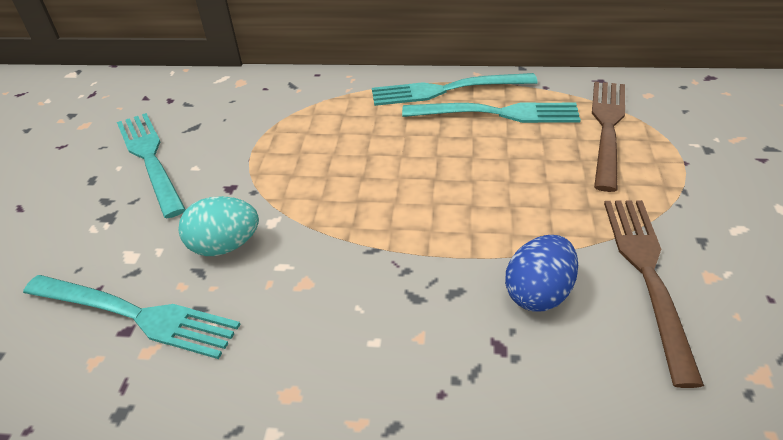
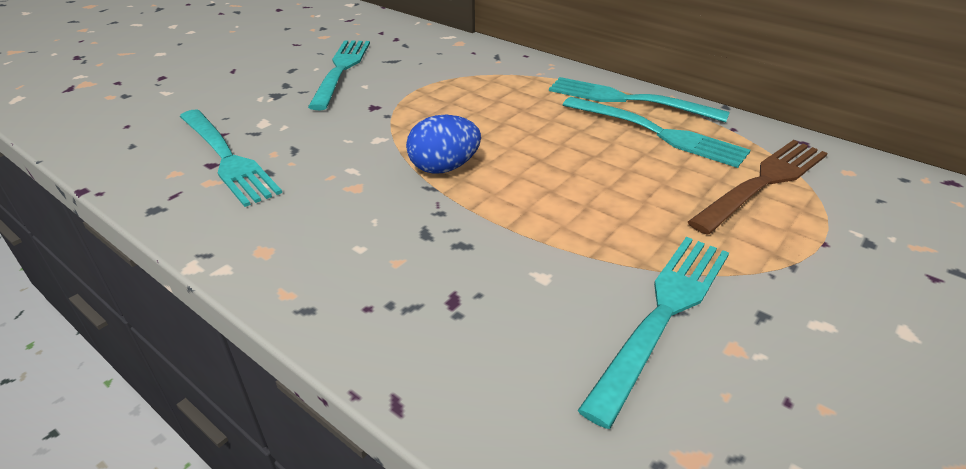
camera: 30 degrees right, 5 degrees down
(225, 246) = (328, 141): turquoise egg -> none
(538, 293) = (534, 279): blue egg -> blue egg (444, 168)
(647, 274) = (663, 314): brown fork -> turquoise fork

